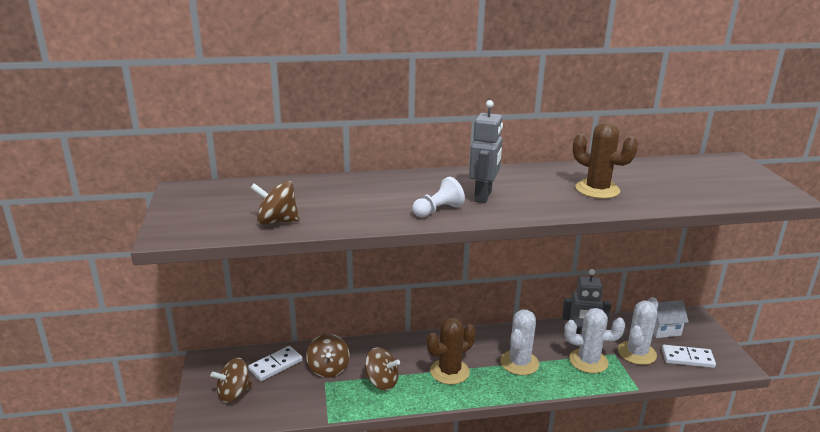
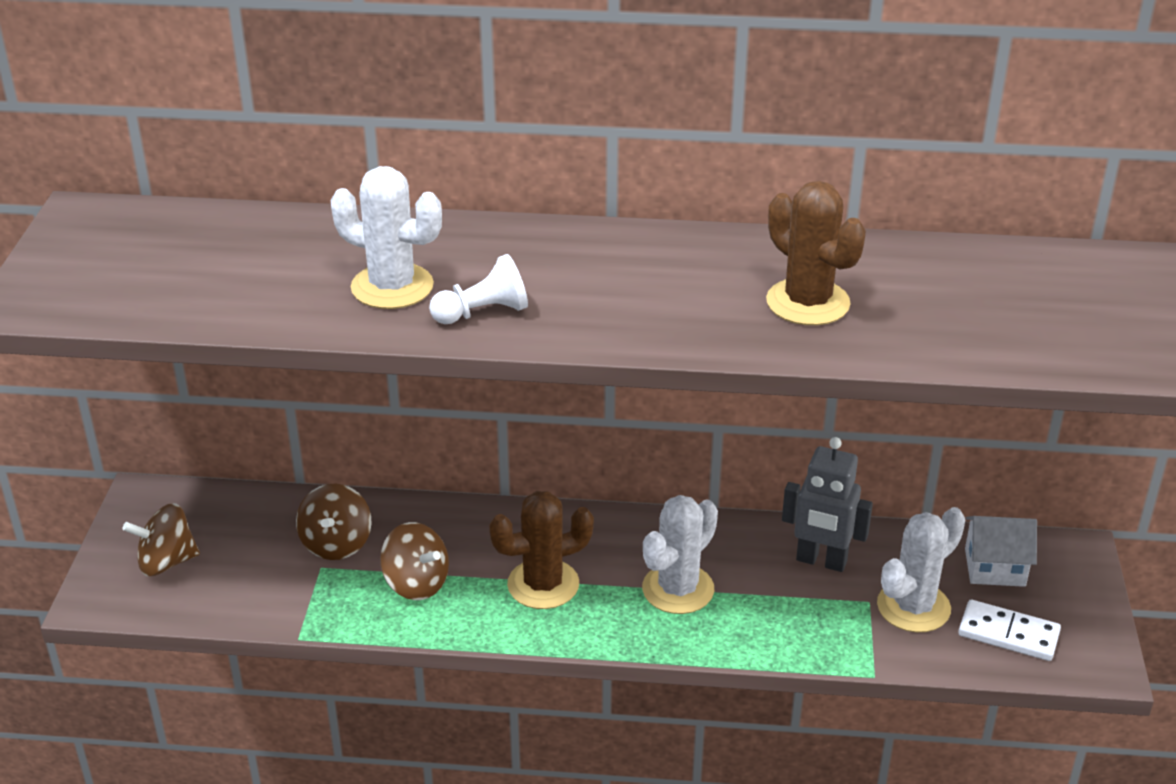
camera: 15 degrees right, 10 degrees up
(275, 365) = (251, 523): white domino -> none
(277, 221) = (202, 301): brown spinning top -> none
(483, 196) = (584, 291): grey robot -> none
(588, 361) = (809, 607): white cactus -> white cactus (392, 287)

